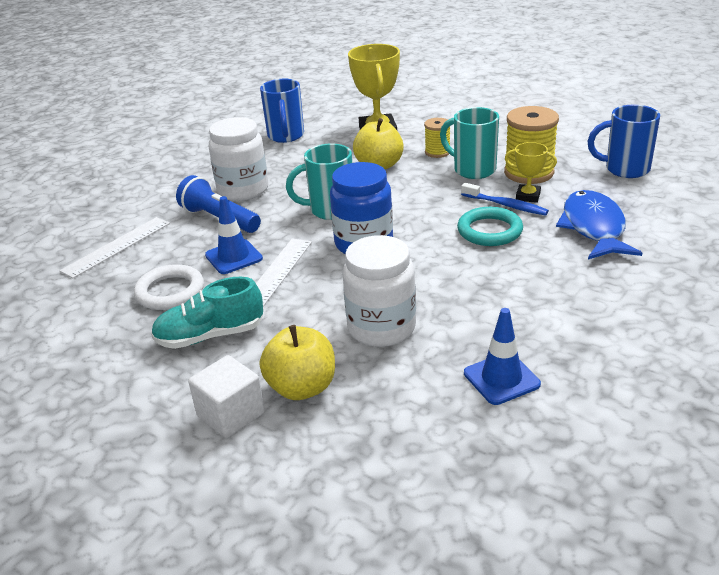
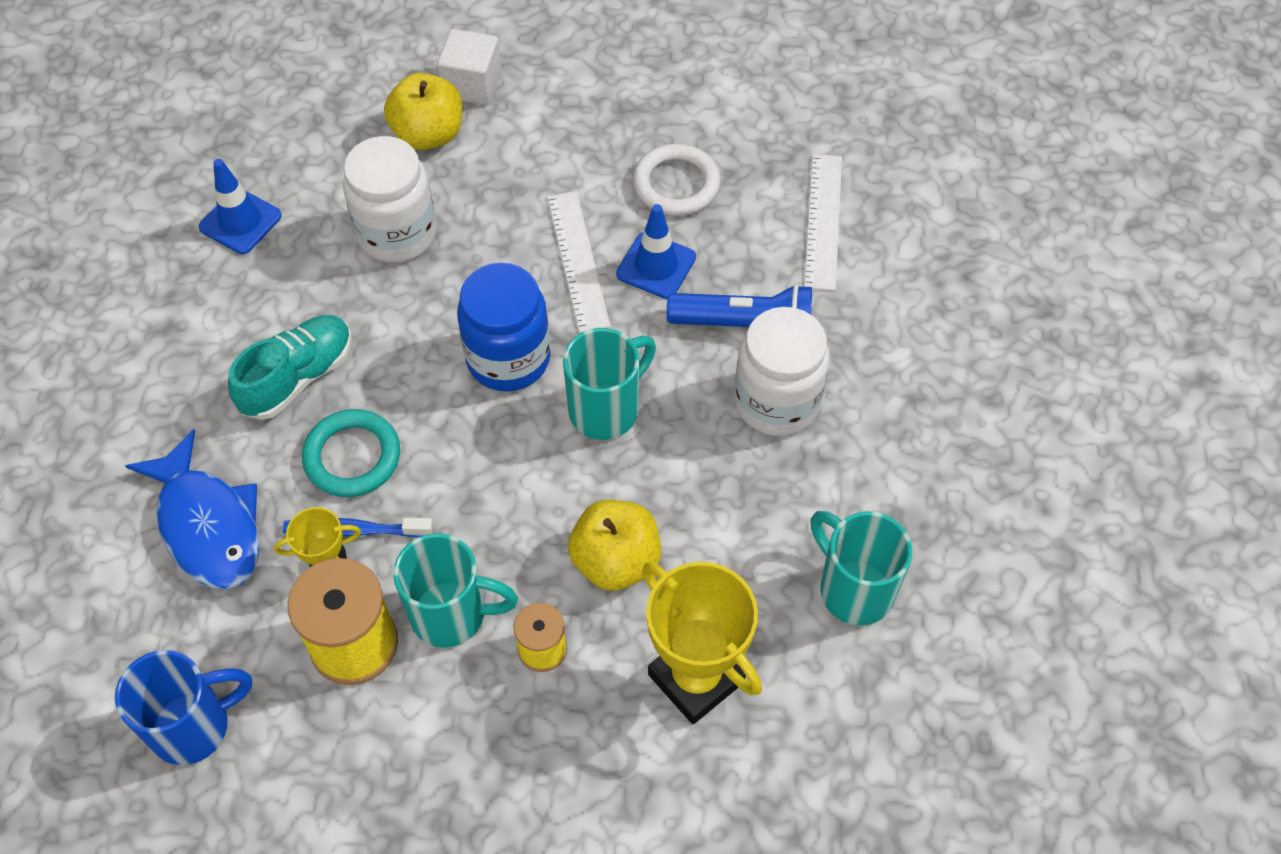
camera: 145 degrees right, 25 degrees up
(210, 336) = (571, 150): turquoise shoe -> turquoise shoe (298, 377)
(286, 136) = (854, 589): blue mug -> turquoise mug

